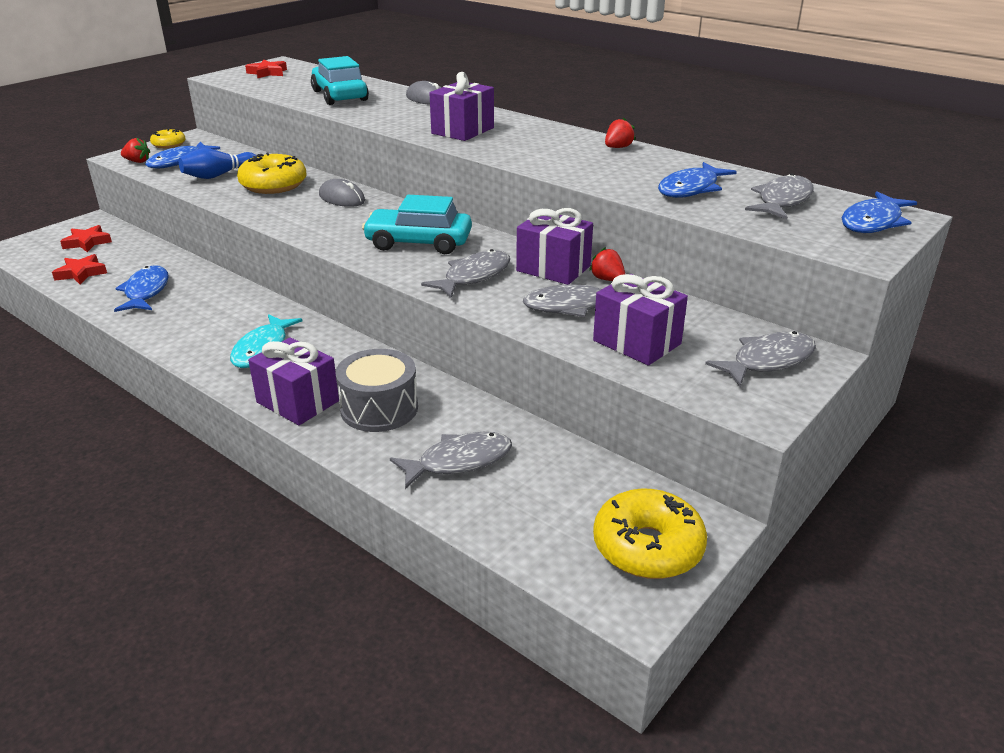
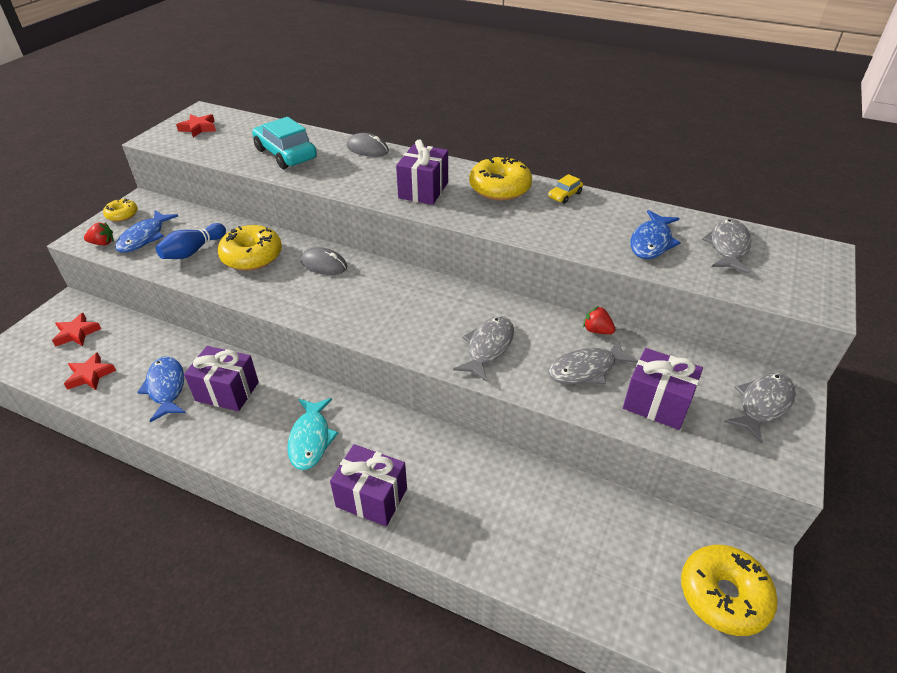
camera: 15 degrees left, 10 degrees up
(379, 408) = (445, 489): grey drum -> none
(418, 242) = (420, 312): turquoise car -> none
(459, 461) = (538, 536): grey fish -> none
(548, 136) = (500, 188): none -> yellow donut
(553, 268) = (548, 325): purple gift -> purple gift (227, 391)
(618, 147) = (564, 195): red strawberry -> yellow car
(873, 222) = (806, 263): blue fish -> none

